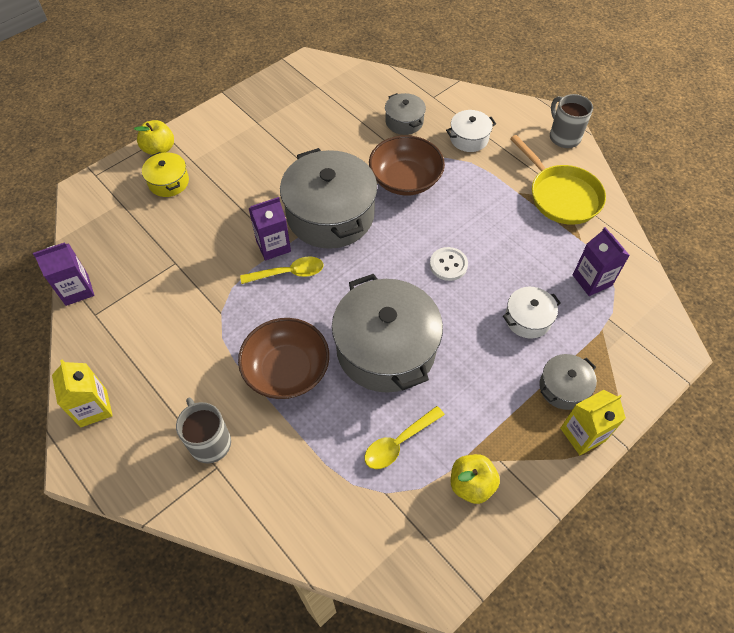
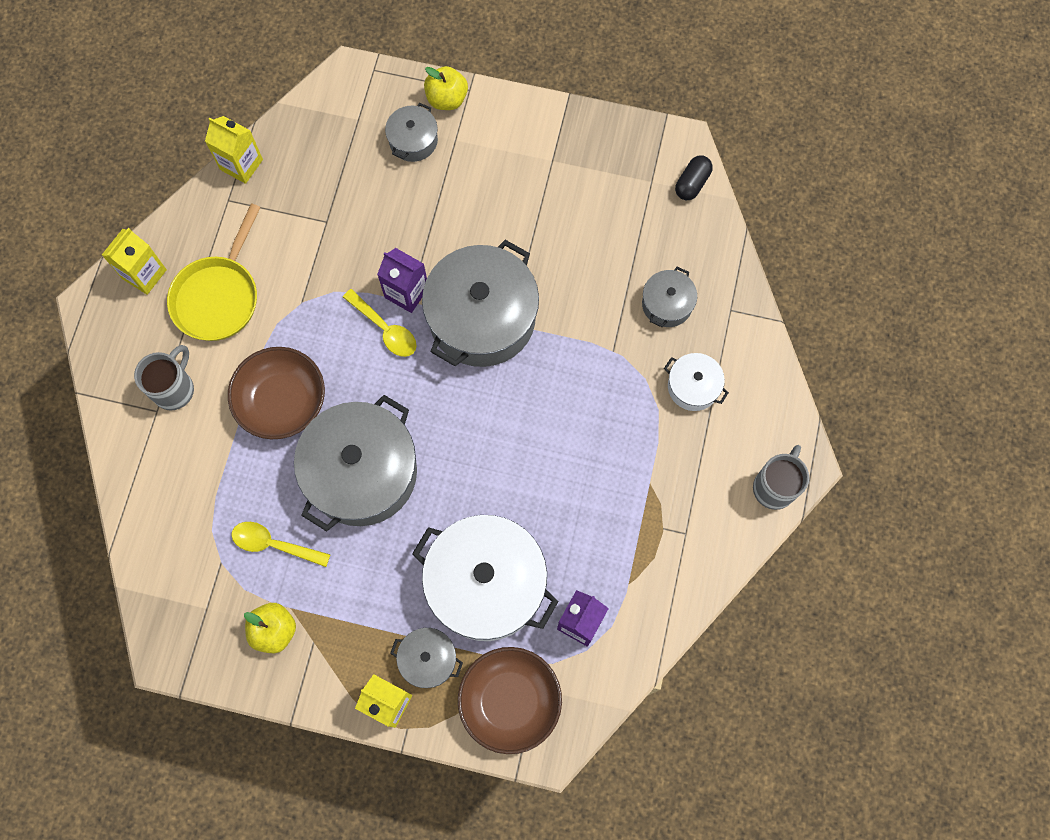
camera: 55 degrees right, 15 degrees up
(77, 290) = (241, 164): purple carton -> yellow carton
(168, 182) = (413, 140): yellow pot -> grey pot
(337, 71) = (692, 183): none -> black capsule
(405, 179) = (583, 358): brown bowl -> brown bowl (510, 701)
(448, 265) = (500, 470): white button -> none
(528, 319) = (486, 584): white pot -> white pot, size x2.09
(561, 196) = (678, 531): yellow pan -> yellow pan (218, 296)

